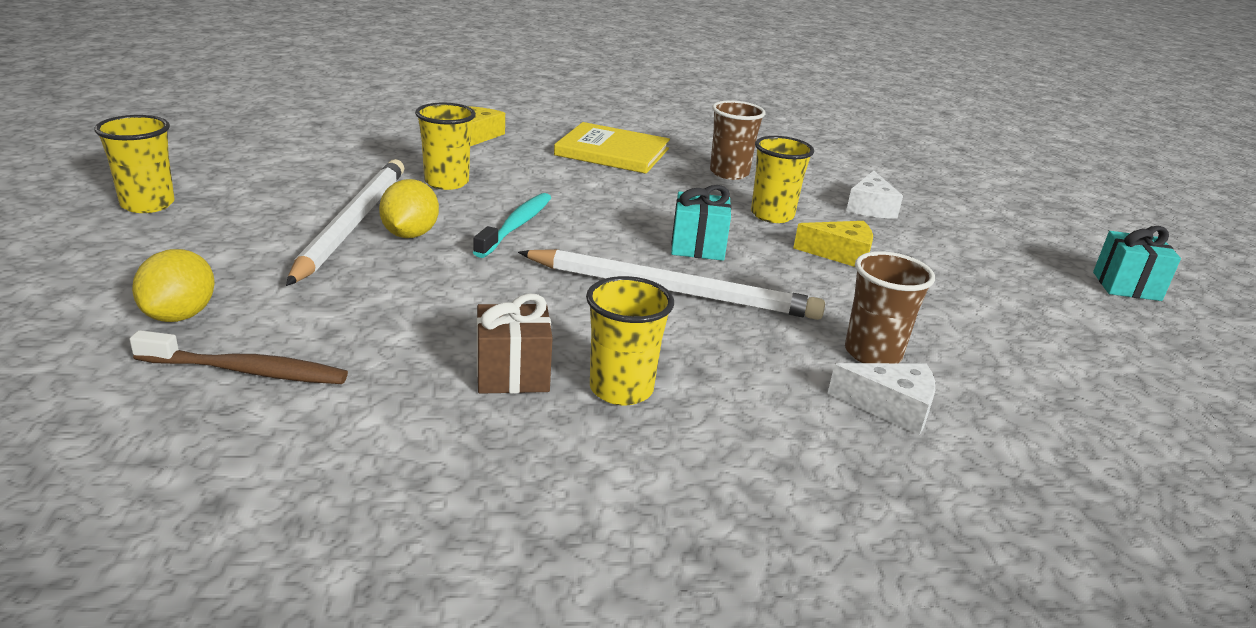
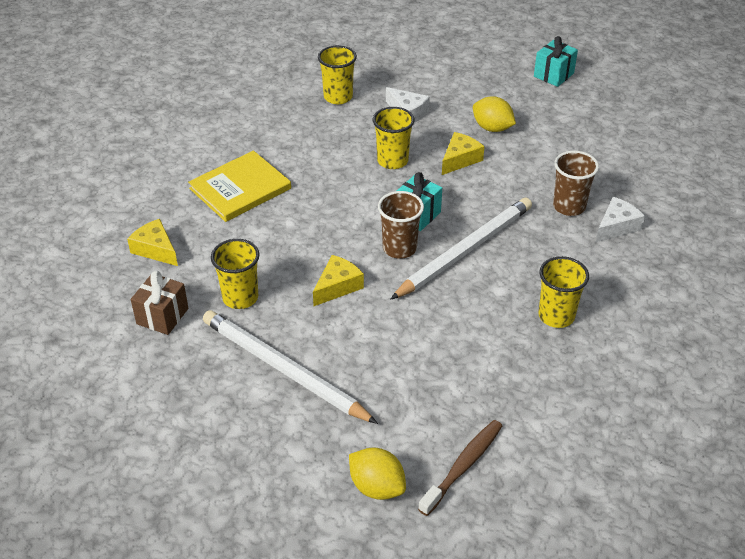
camera: 55 degrees left, 15 degrees up
(147, 204) = (176, 480): yellow cup -> yellow cup (338, 97)
(410, 234) = (320, 344): yellow lemon -> yellow lemon (492, 128)
(512, 374) = (521, 353): brown gift -> brown gift (162, 316)
(516, 226) = (337, 286): turquoise toothbrush -> yellow cheese
(729, 173) = (316, 148): brown cup -> brown cup (399, 248)

